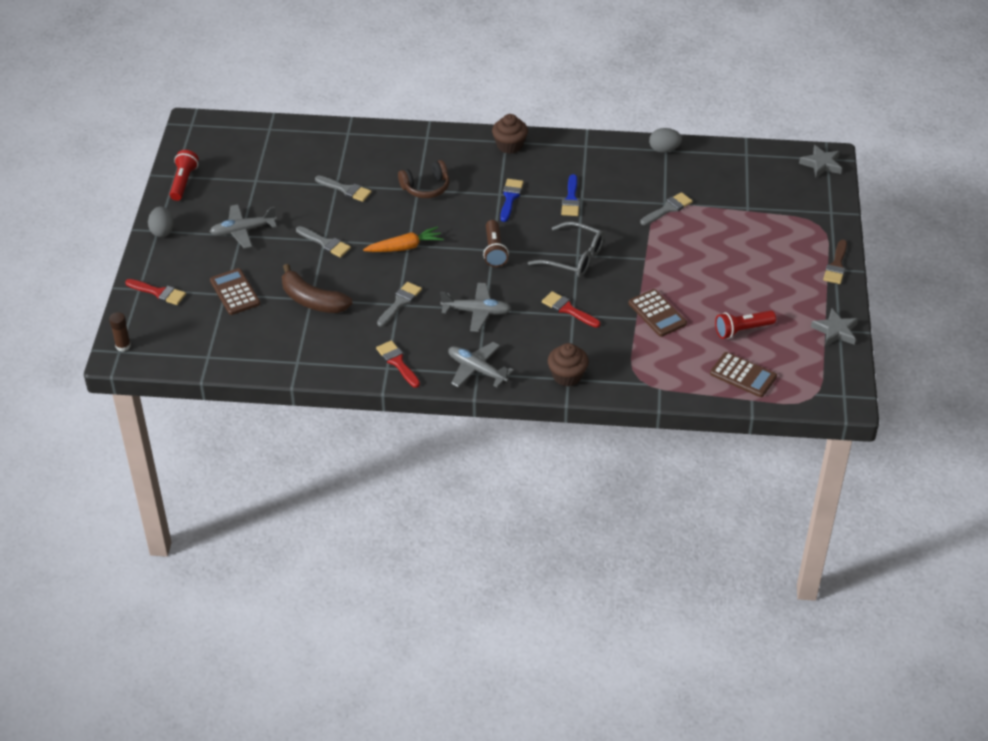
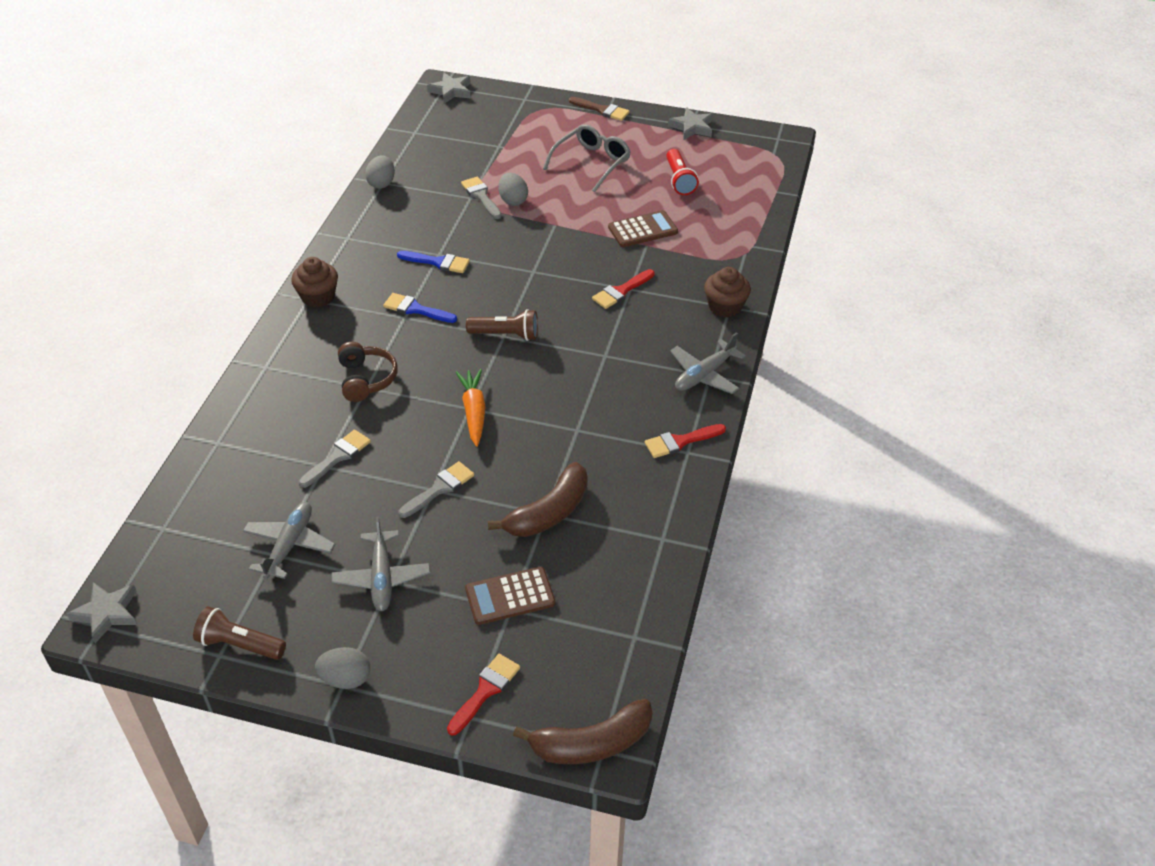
camera: 80 degrees left, 0 degrees up
(123, 346) = (591, 744): brown glue stick -> brown banana
(183, 182) = (239, 644): red flashlight -> brown flashlight
(200, 124) = (106, 613): none -> grey star
(400, 302) = (575, 427): grey brush -> none
(476, 312) = (607, 363): grey plane -> grey plane (289, 545)
(574, 258) = (538, 274): grey glasses -> grey glasses (592, 163)
(669, 228) = (513, 200): none -> grey egg
(743, 375) = (742, 191): brown calculator -> none

